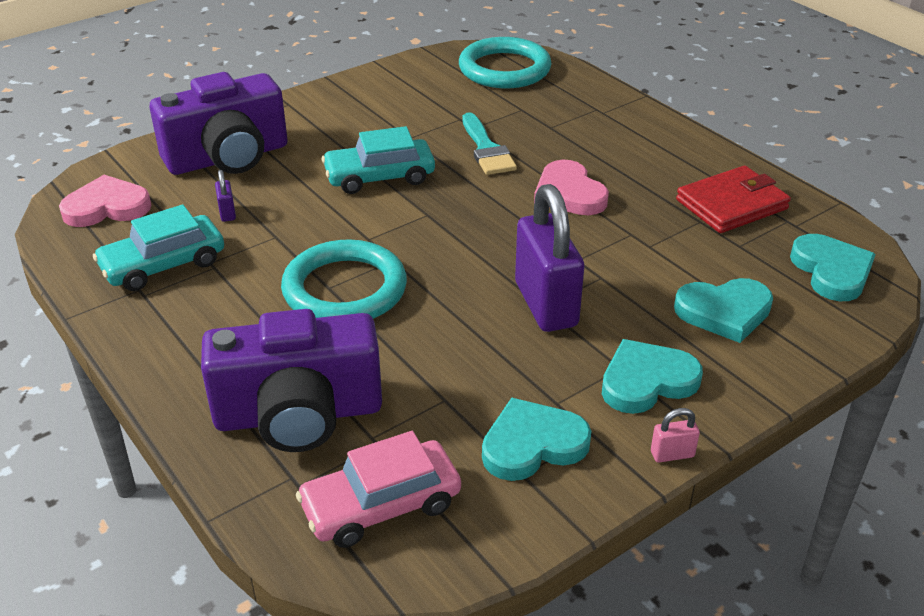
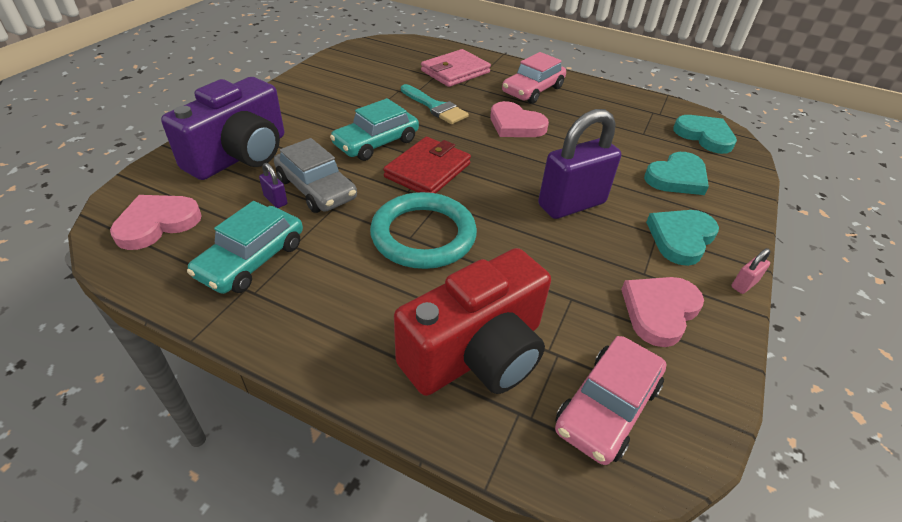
camera: 30 degrees left, 5 degrees up
(275, 212) = (316, 189): none -> grey car
(299, 414) = (477, 353): purple camera -> red camera
(504, 69) = (400, 52): turquoise ring -> none
(532, 444) = (659, 311): turquoise heart -> pink heart
(546, 304) = (571, 204): purple padlock -> purple padlock turned 75 degrees counterclockwise
(554, 108) = (455, 72): none -> pink wallet
(637, 154) = (532, 90): none -> pink car
(731, 204) = (614, 109): red wallet -> red wallet (427, 170)

